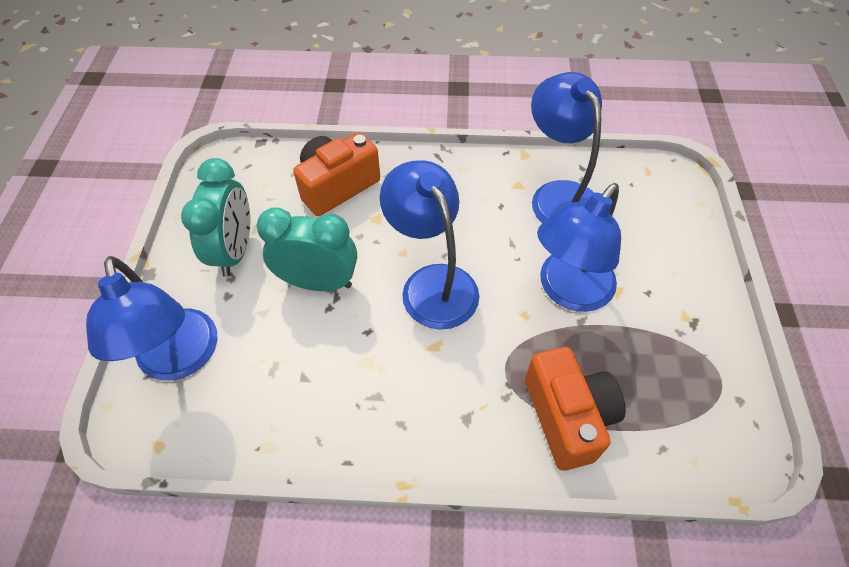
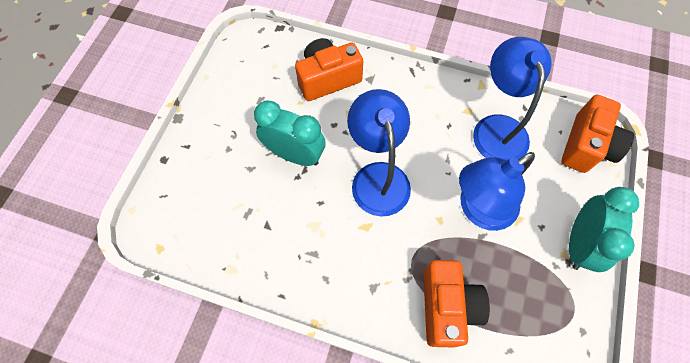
camera: 15 degrees right, 10 degrees up
(180, 360) = (186, 190): blue lamp -> none
(235, 251) = (241, 115): turquoise clock -> turquoise clock (578, 244)
(665, 192) = (586, 146): none -> orange camera

